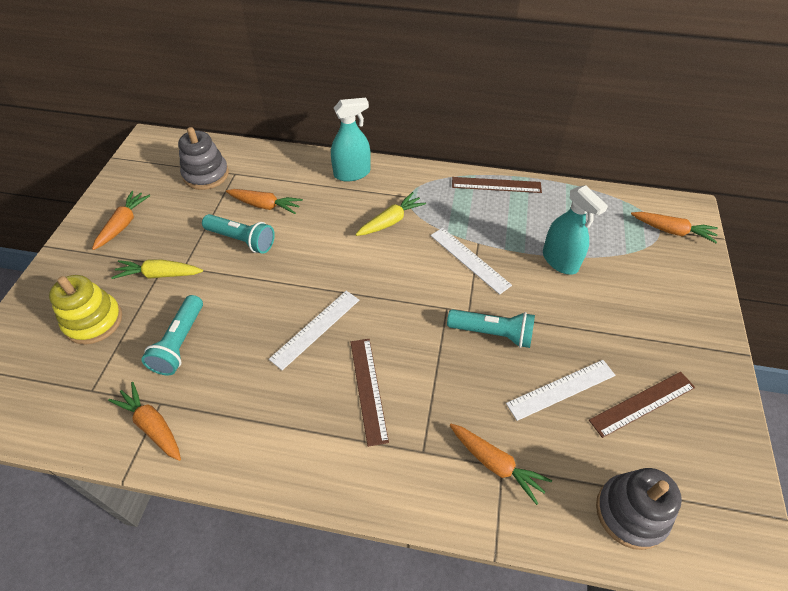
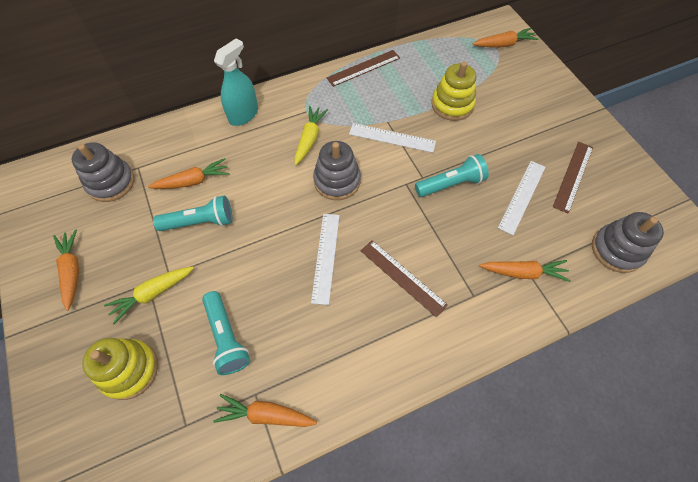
camera: 35 degrees left, 10 degrees up
(383, 270) = (337, 181): none -> grey stacking toy
(560, 261) = (452, 105): turquoise spray bottle -> yellow stacking toy

